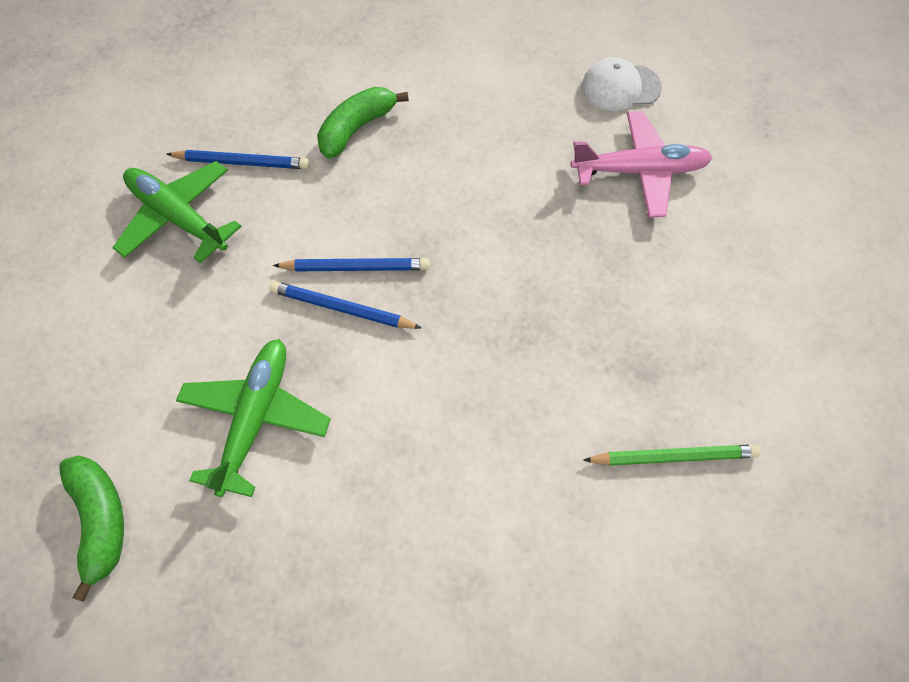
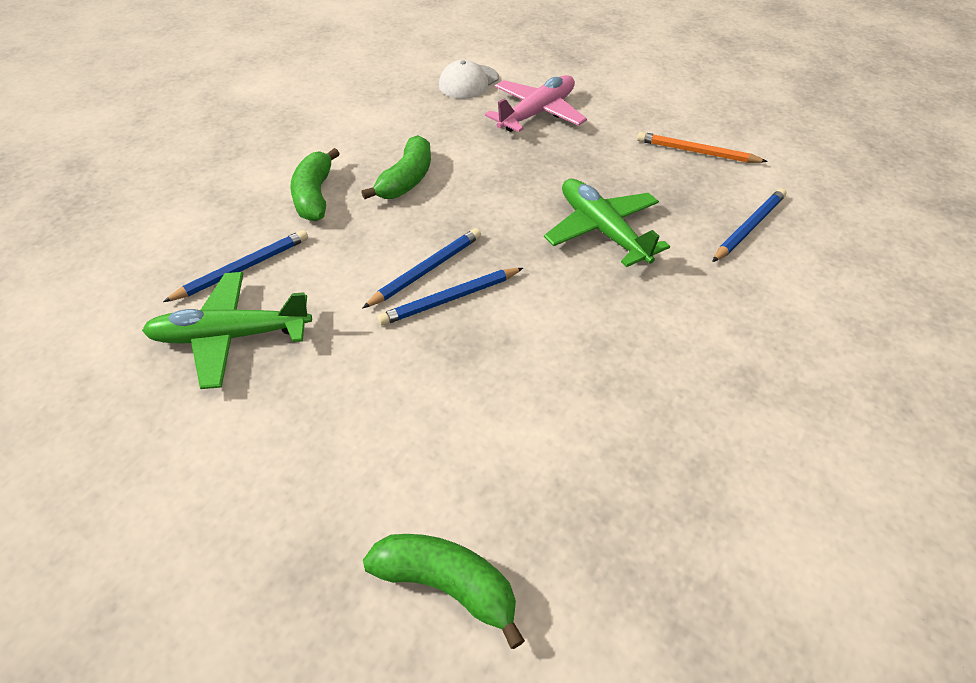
camera: 45 degrees left, 15 degrees down
(256, 418) = (478, 408): green plane -> green plane (602, 230)
(441, 164) = (406, 180): none -> green banana
(673, 456) = (749, 227): green pencil -> blue pencil
(740, 334) = (696, 152): none -> orange pencil

